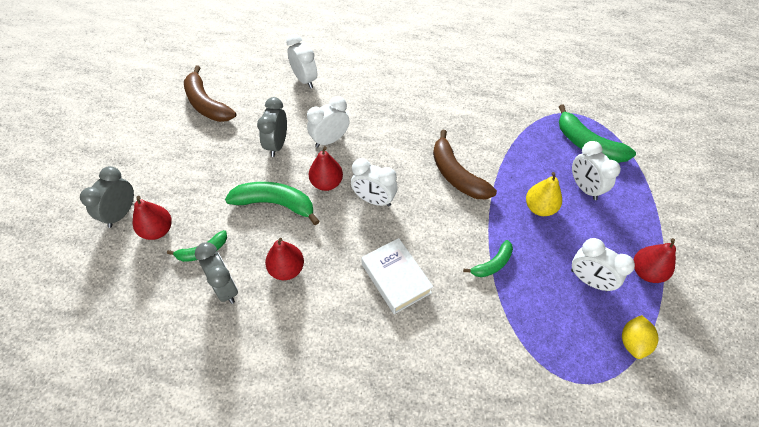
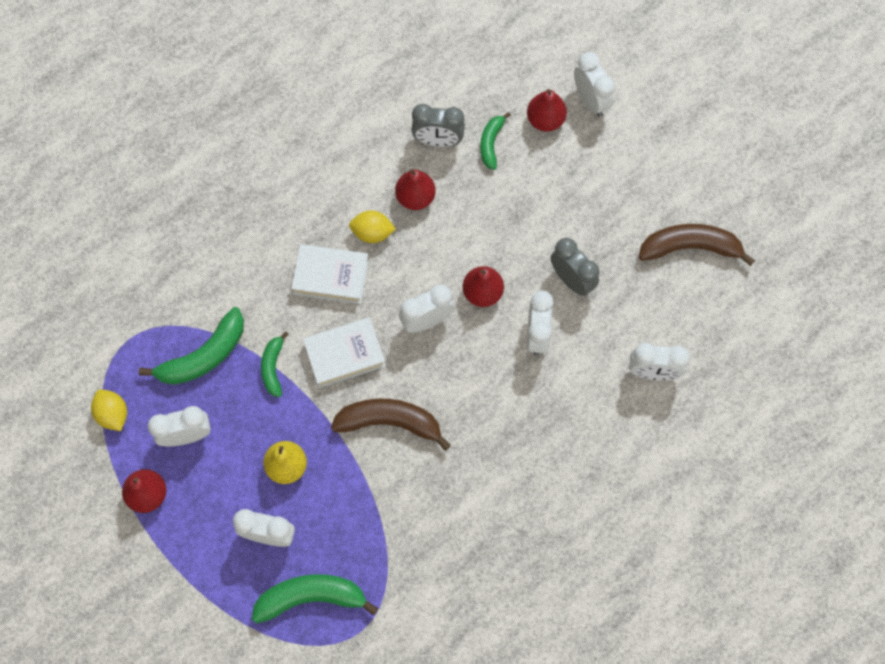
camera: 130 degrees right, 15 degrees up
(121, 213) = (590, 100): grey clock -> white clock
(275, 204) = (495, 231): green banana -> green banana (204, 356)
(339, 276) = (372, 233): none -> yellow lemon
(441, 229) = (344, 354): none -> white book

